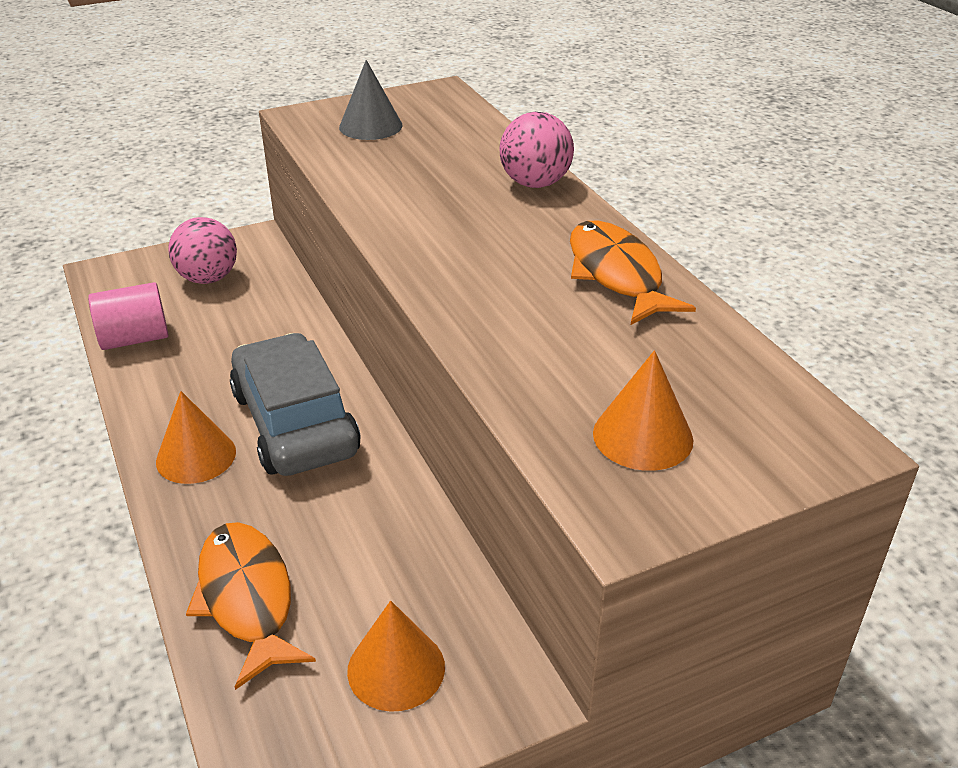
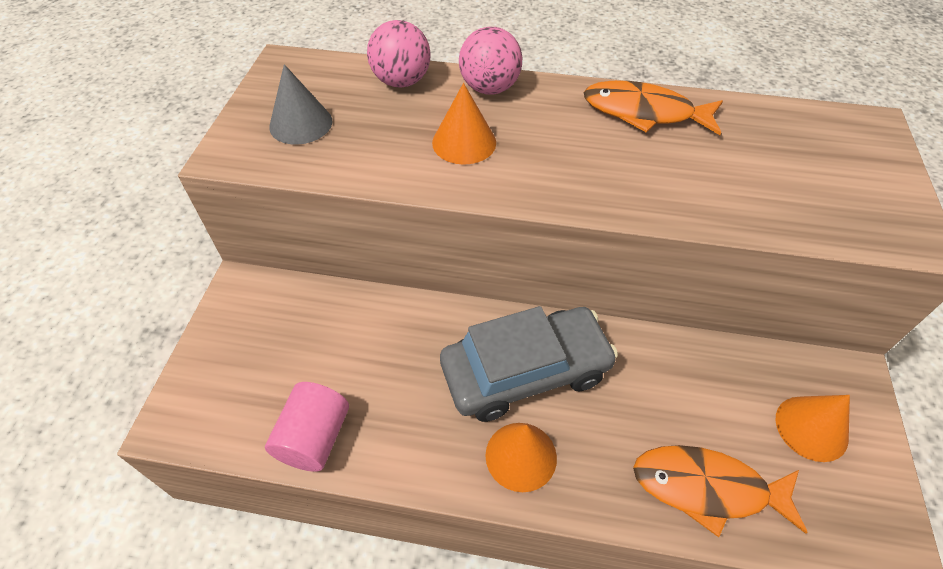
camera: 55 degrees left, 15 degrees up
(208, 278) = (271, 344): pink ball -> pink ball (402, 81)
(295, 423) = (525, 371): grey car -> grey car turned 150 degrees clockwise
(642, 436) = (833, 190): orange cone -> orange cone (464, 142)

